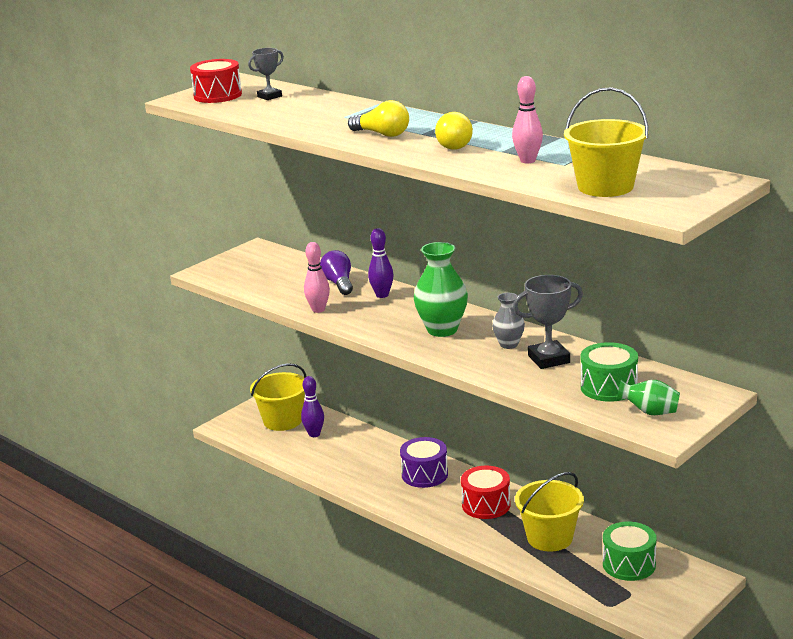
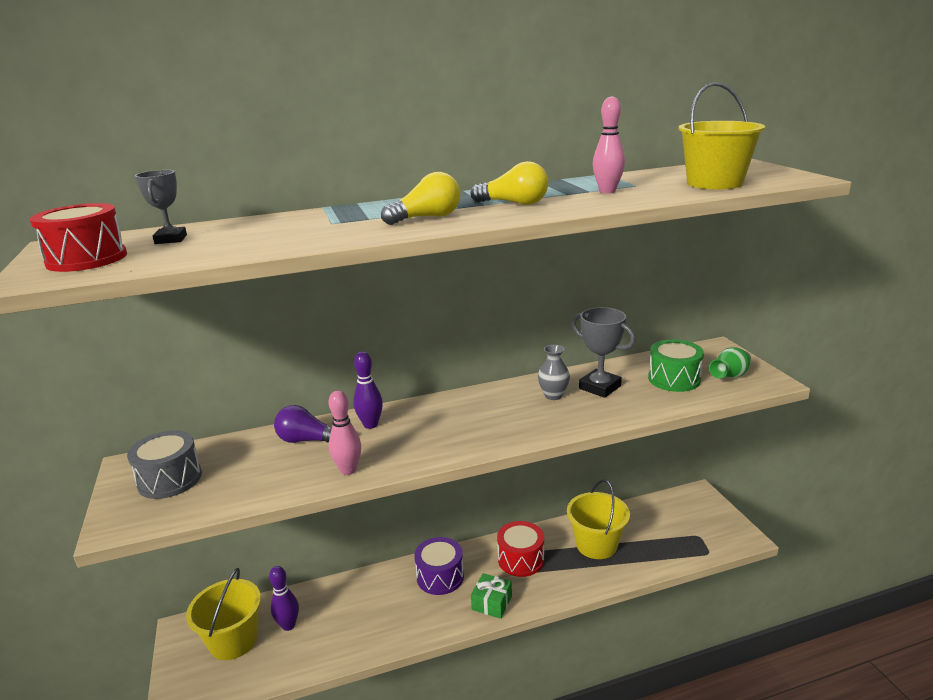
camera: 60 degrees left, 0 degrees up
(254, 265) = (170, 479): none -> grey drum
(420, 509) = (492, 603): none -> green gift
(442, 330) = (487, 416): green vase -> none
(549, 359) = (600, 387): grey trophy -> grey trophy turned 60 degrees counterclockwise
(629, 564) = (659, 521): green drum -> none

